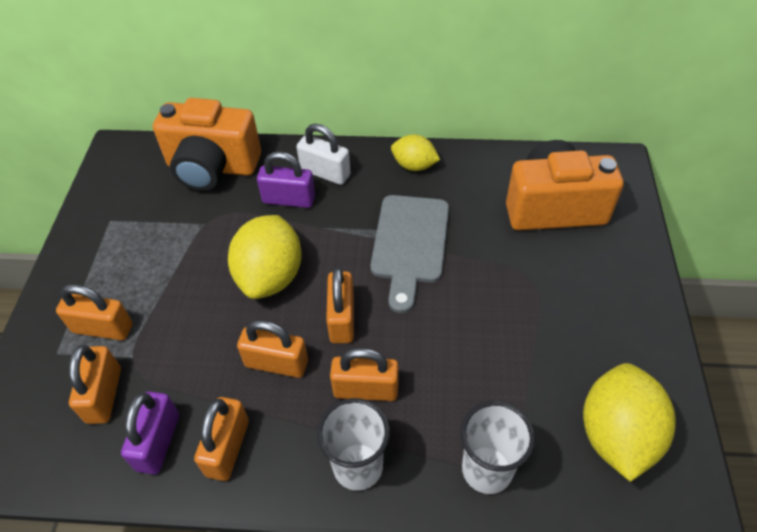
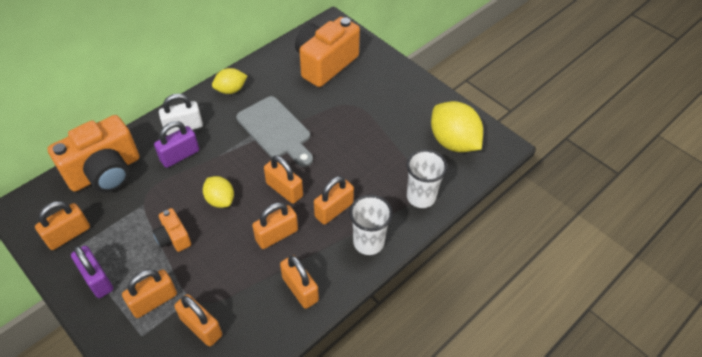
camera: 50 degrees left, 0 degrees up
(121, 203) = (68, 234): none -> orange padlock
(158, 442) = (261, 318): purple padlock -> purple padlock (97, 279)
(188, 279) = (173, 238): none -> orange camera
(270, 276) = (220, 200): yellow lemon -> yellow lemon, size x0.58

